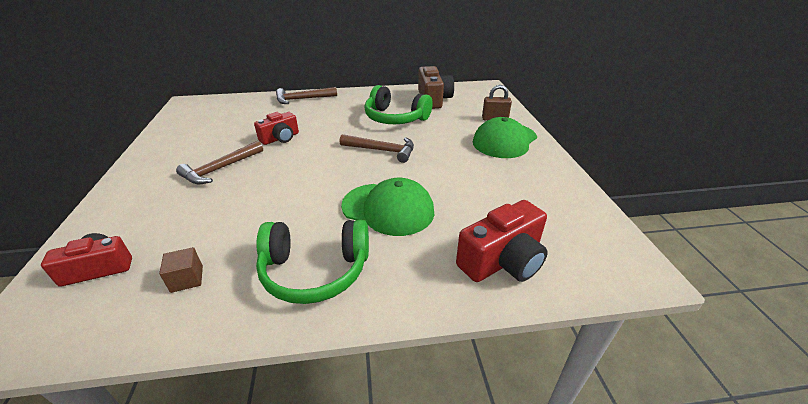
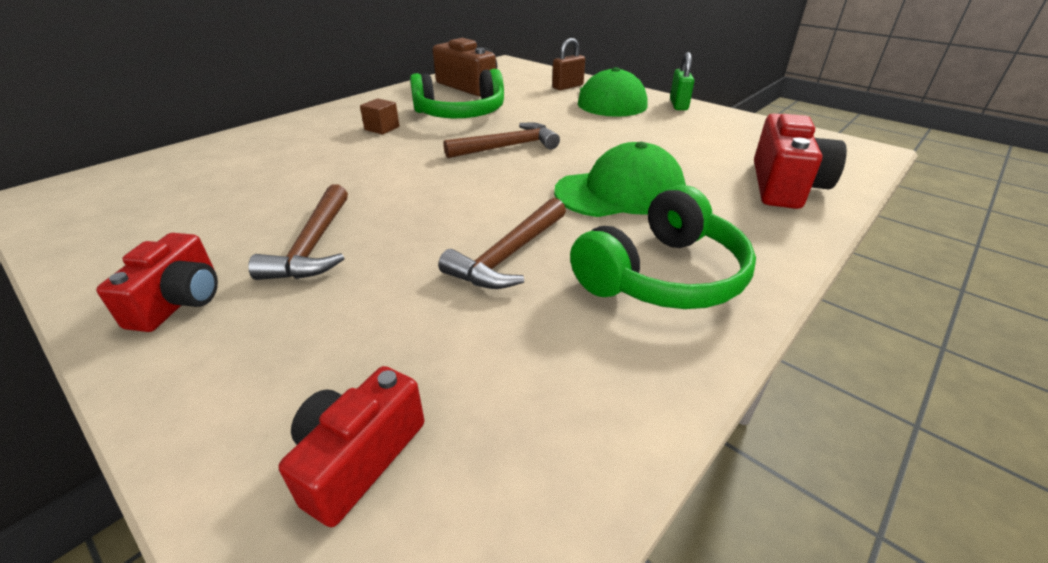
camera: 40 degrees left, 0 degrees up
(187, 279) = (535, 374): brown cube -> brown cube (382, 128)
(280, 138) = (341, 180): red camera -> red camera (179, 301)
(302, 99) = (283, 130): brown hammer -> brown hammer (508, 255)
(550, 162) = (678, 105): none -> green padlock

